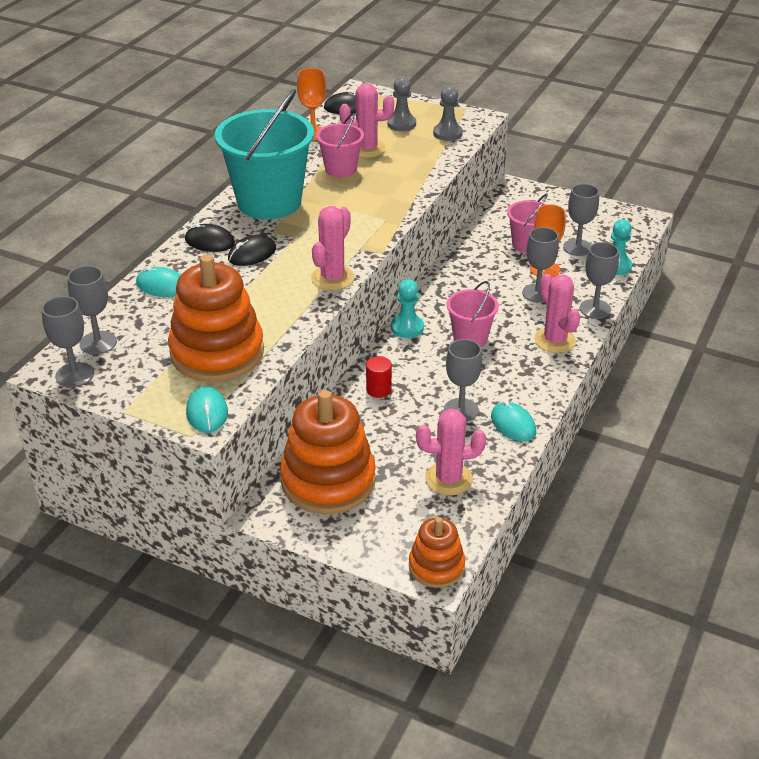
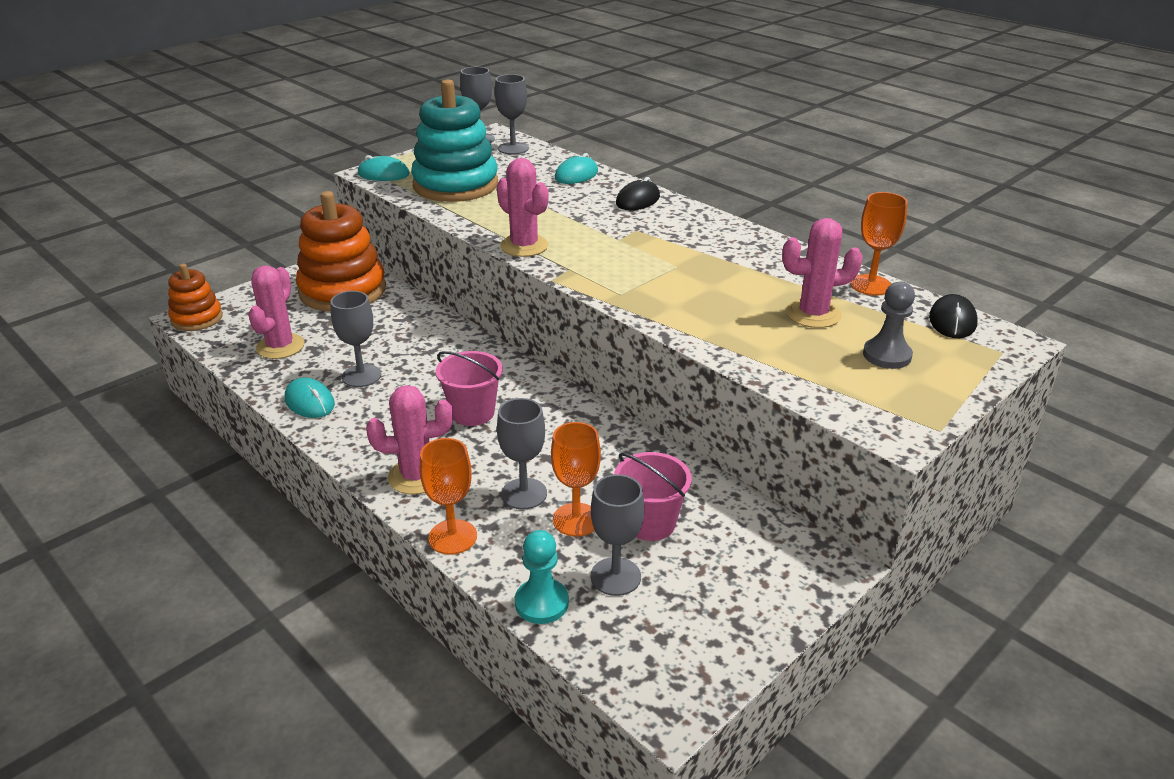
camera: 110 degrees right, 5 degrees down
(217, 352) = (455, 185): orange stacking toy -> turquoise stacking toy
(252, 254) = (600, 215): black mouse -> none
(269, 202) = (701, 236): turquoise bucket -> none
(340, 169) = (762, 287): pink bucket -> none
(367, 149) = (813, 314): pink cactus -> pink cactus turned 60 degrees clockwise
(378, 389) = (435, 336): red cylinder -> none
(407, 328) = (523, 374): turquoise pawn -> none
(447, 133) = (844, 389): grey pawn -> none
(513, 424) = (309, 402): turquoise mouse -> turquoise mouse turned 60 degrees clockwise
(595, 309) = (452, 537): grey goblet -> orange goblet

